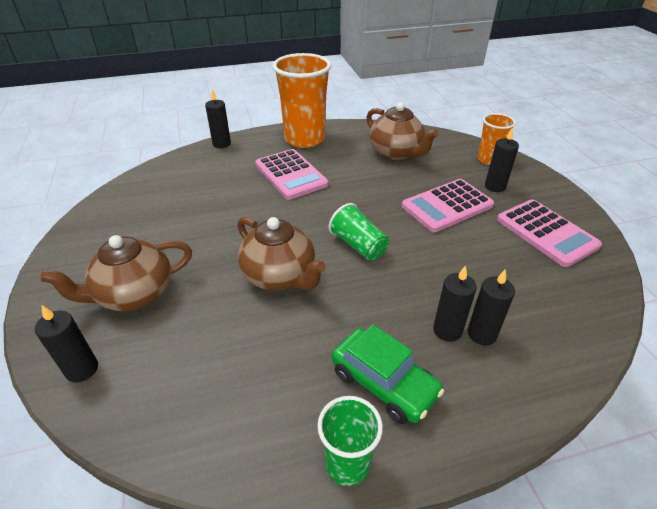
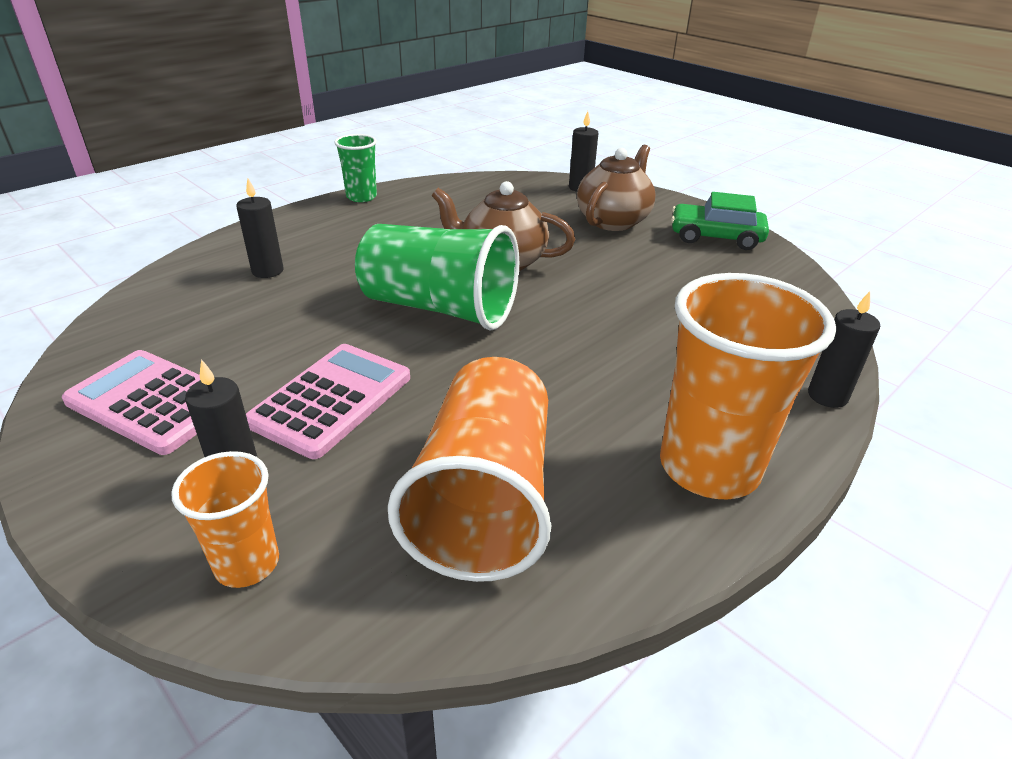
camera: 150 degrees right, 5 degrees down
(291, 175) = (631, 375): pink calculator -> none
(358, 245) = (440, 308): green cup -> green cup, size x1.87
(384, 383) = (353, 227): green car -> green car (715, 237)
(396, 153) = (484, 500): brown teapot -> orange cup
(447, 330) = (304, 265): black candle -> none

